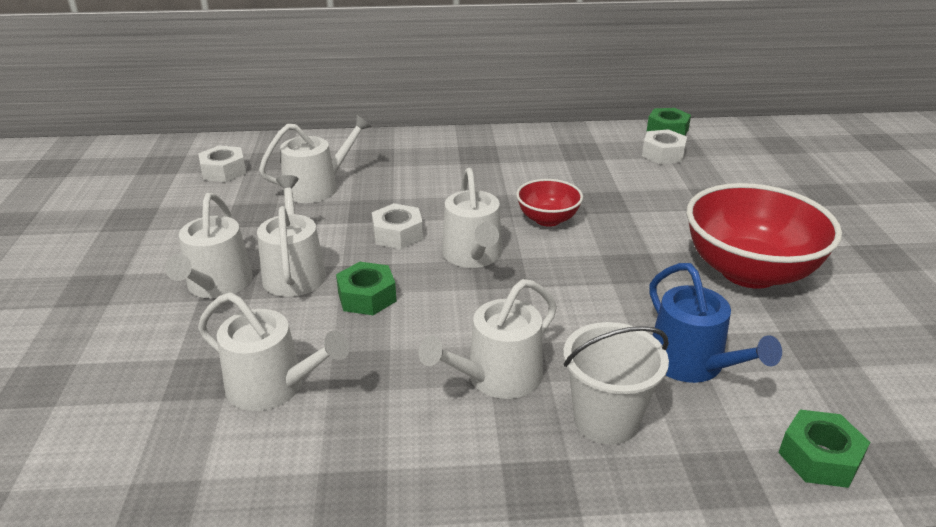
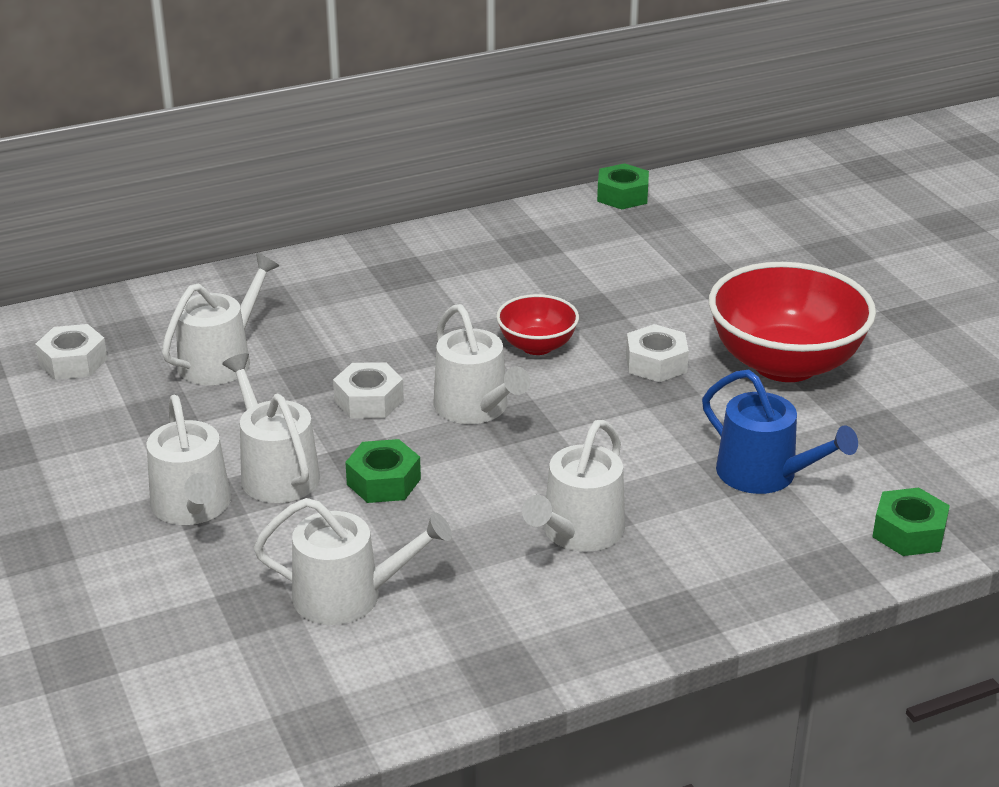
camera: 20 degrees left, 0 degrees up
(606, 420) = (705, 546): white bucket -> none
(663, 154) = (631, 231): white nut -> white nut (656, 363)

